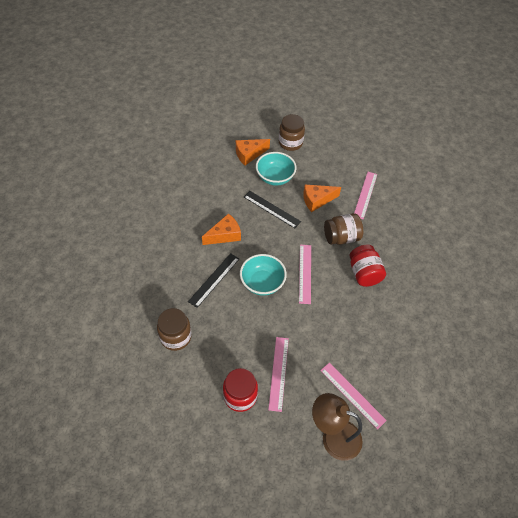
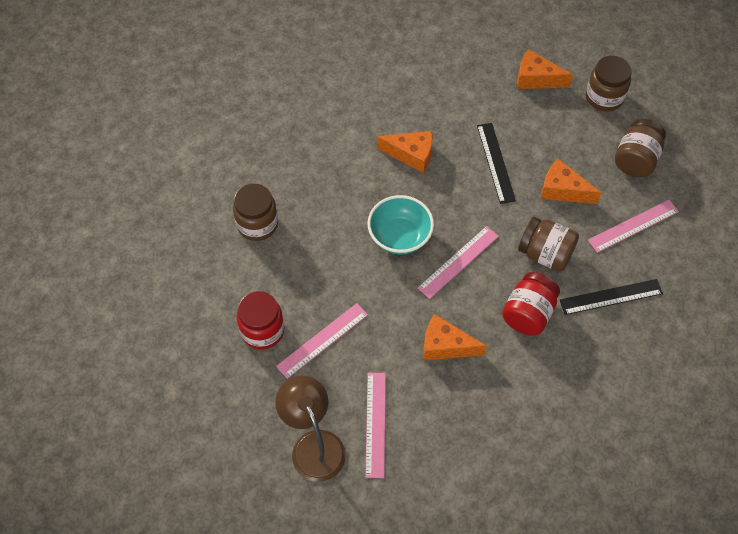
camera: 45 degrees right, 5 degrees up
(214, 279) = (352, 195): black ruler -> black ruler (611, 297)
(275, 177) = (539, 128): turquoise bowl -> none
(334, 163) = (636, 160): none -> brown jar
(343, 322) = (445, 345): none -> orange cheese

